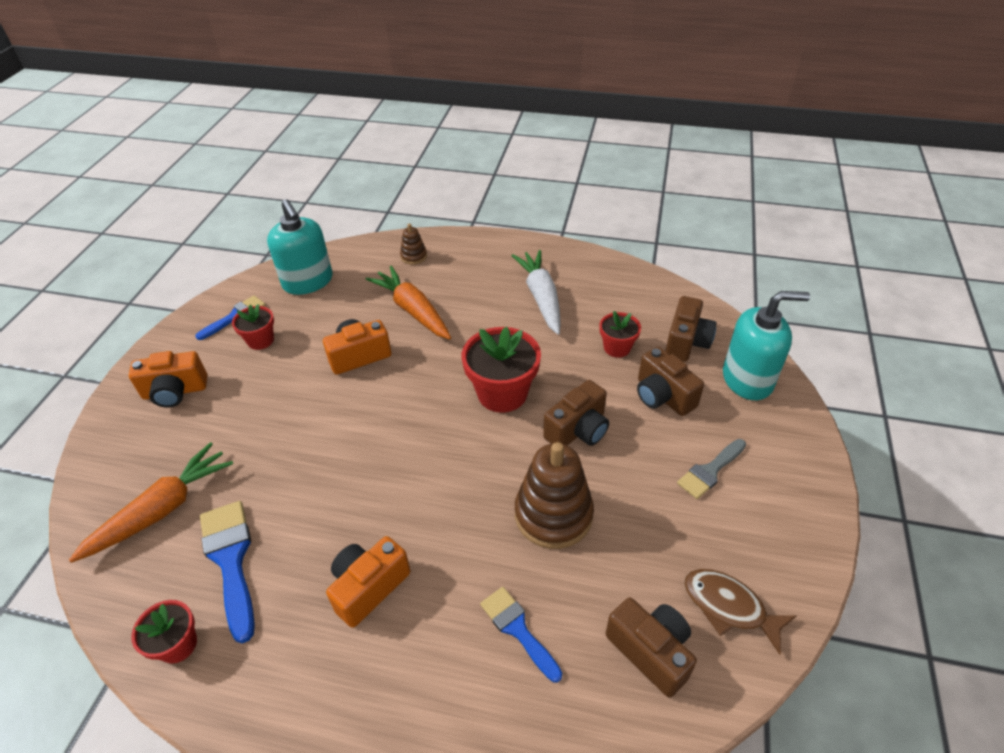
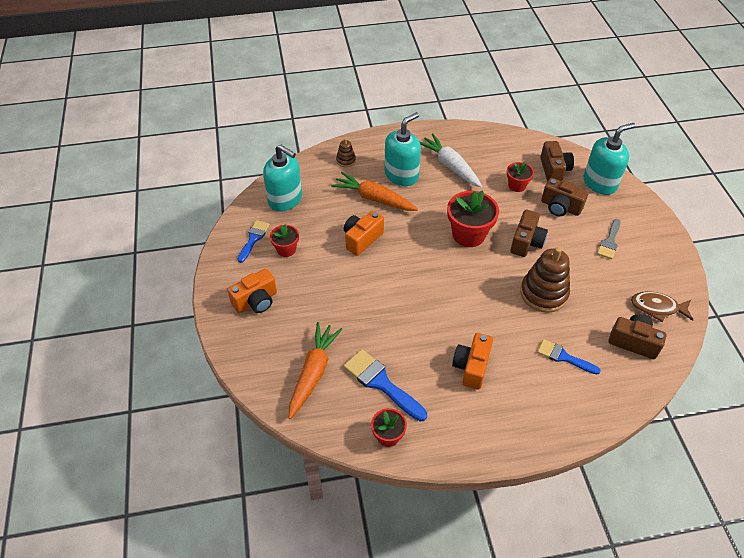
camera: 25 degrees left, 5 degrees up
(469, 291) = (401, 175): none -> turquoise soap dispenser

